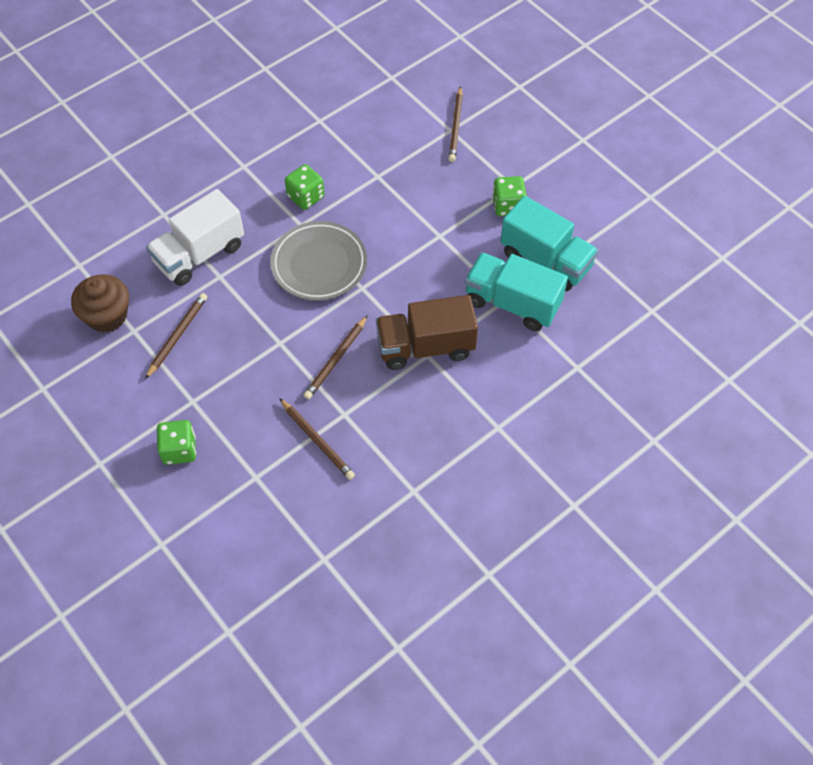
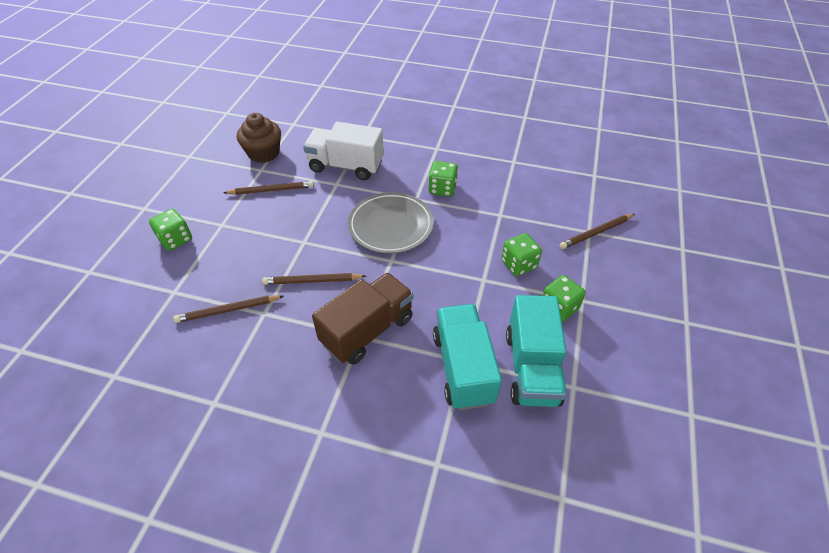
camera: 55 degrees right, 10 degrees down
(317, 440) = (228, 310): brown pencil -> brown pencil turned 60 degrees clockwise
(425, 347) = (367, 330): brown truck -> brown truck turned 90 degrees clockwise
(444, 201) = (518, 264): none -> green dice

